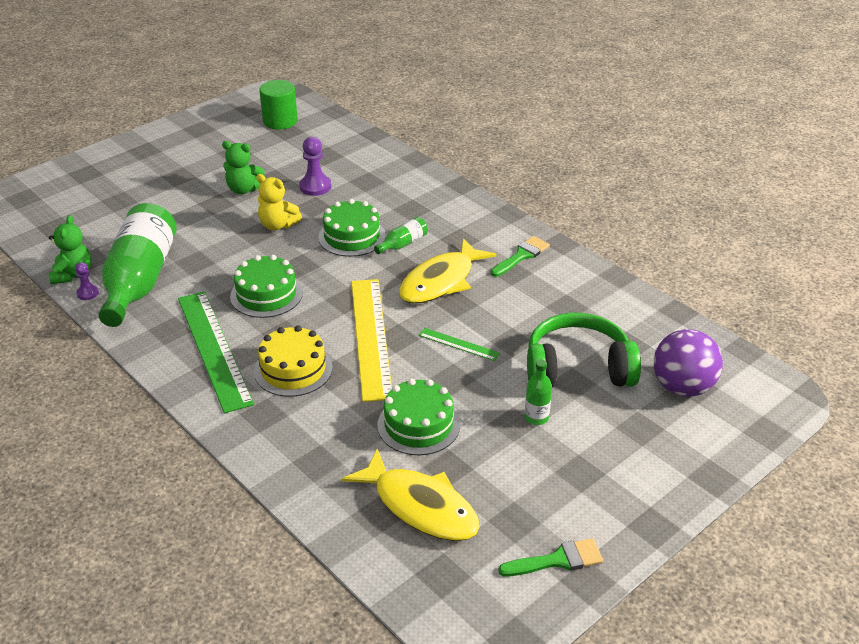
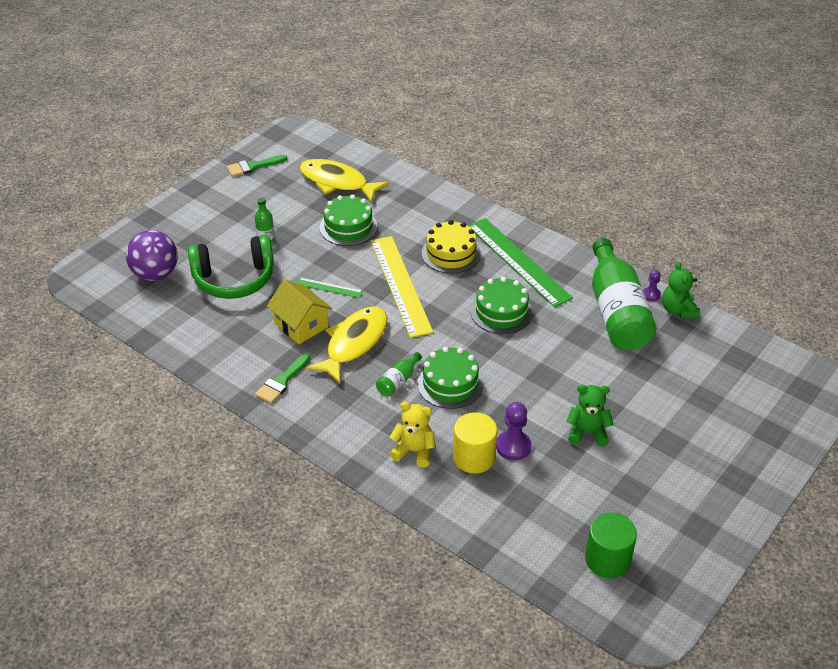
camera: 170 degrees right, 5 degrees up
(278, 225) = (528, 388): yellow teddy bear -> yellow teddy bear (414, 451)
(353, 183) = (474, 457): none -> yellow cylinder
(497, 306) = (301, 325): none -> yellow house

